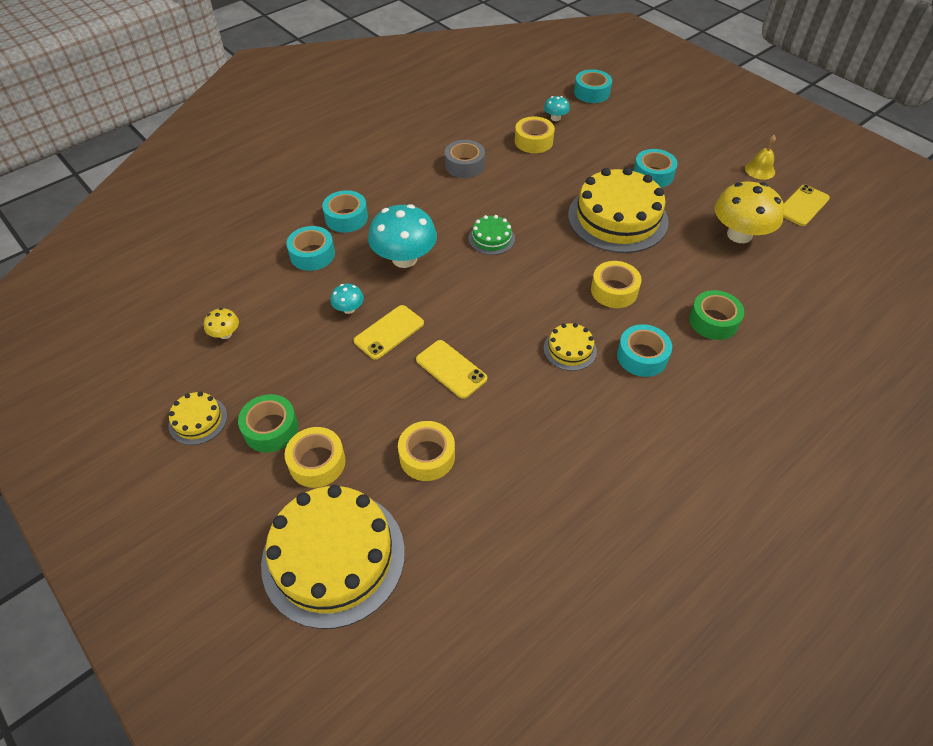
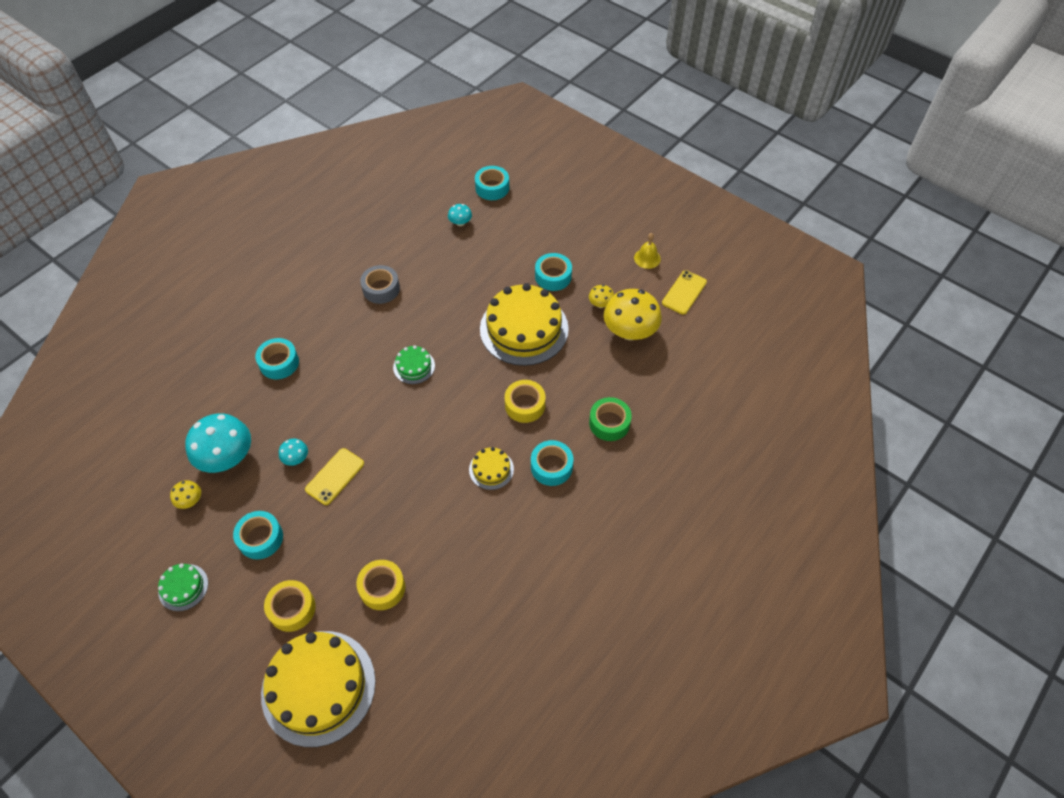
camera: 10 degrees left, 5 degrees up
(198, 420) = (183, 587): yellow cake -> green cake
(271, 429) = (247, 585): green tape -> none
(312, 254) = (254, 407): turquoise tape -> turquoise tape (260, 538)
(404, 259) = (338, 399): turquoise mushroom -> turquoise mushroom (227, 457)
(451, 369) = (393, 504): yellow phone -> none
(533, 141) = (442, 253): yellow tape -> none
(706, 205) = (600, 304): none -> yellow mushroom

